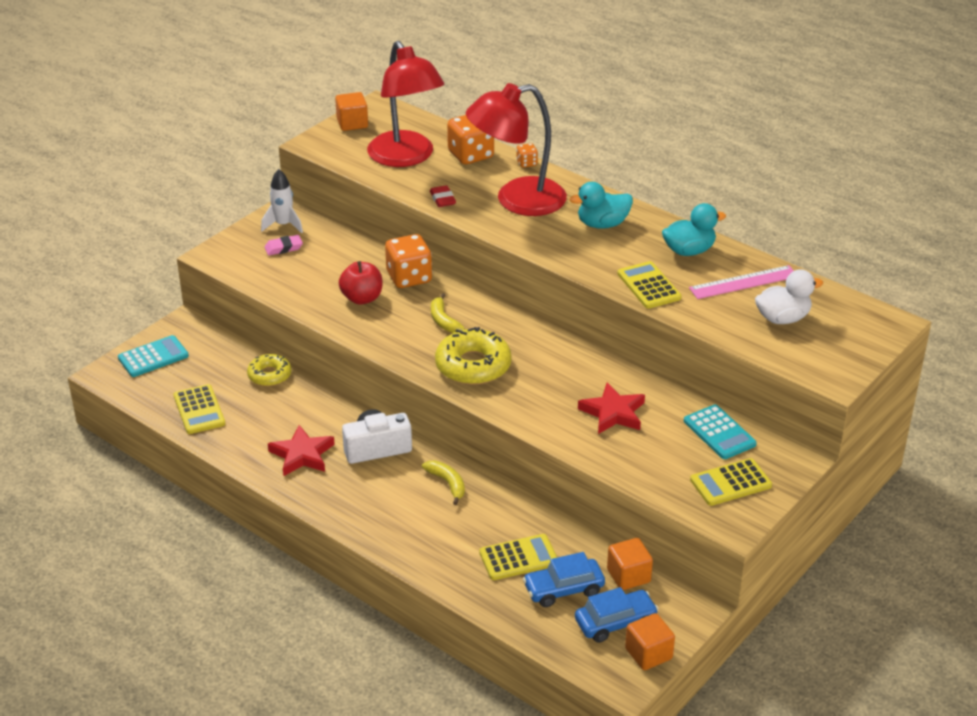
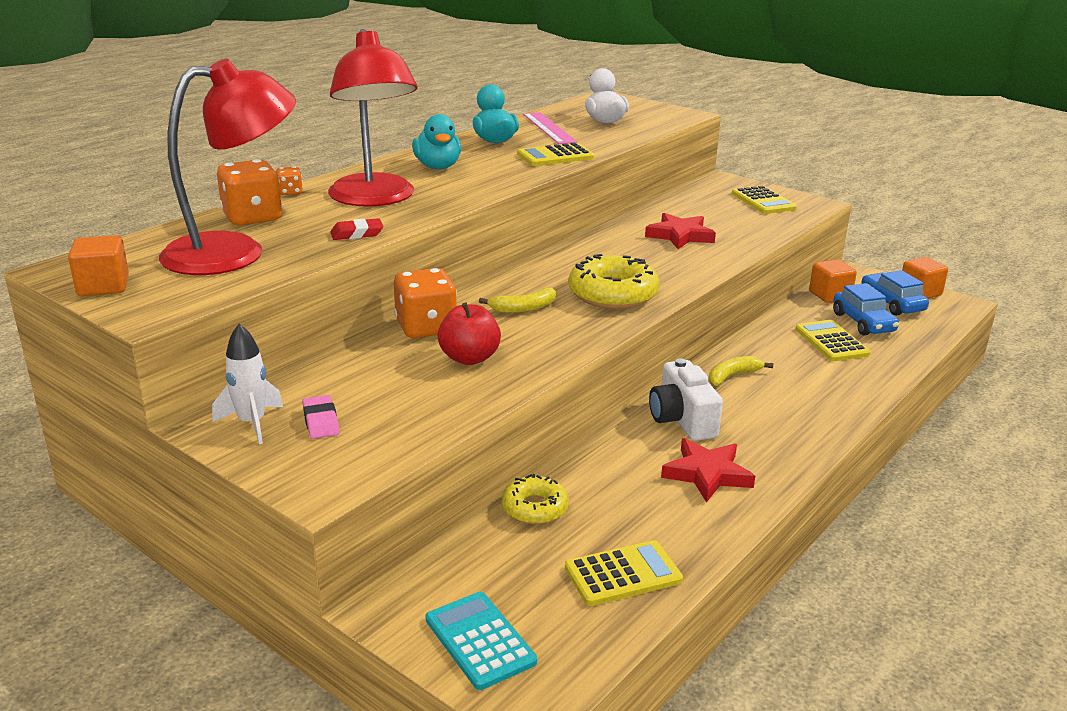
camera: 90 degrees left, 10 degrees down
(719, 433) = (697, 200): turquoise calculator -> none

